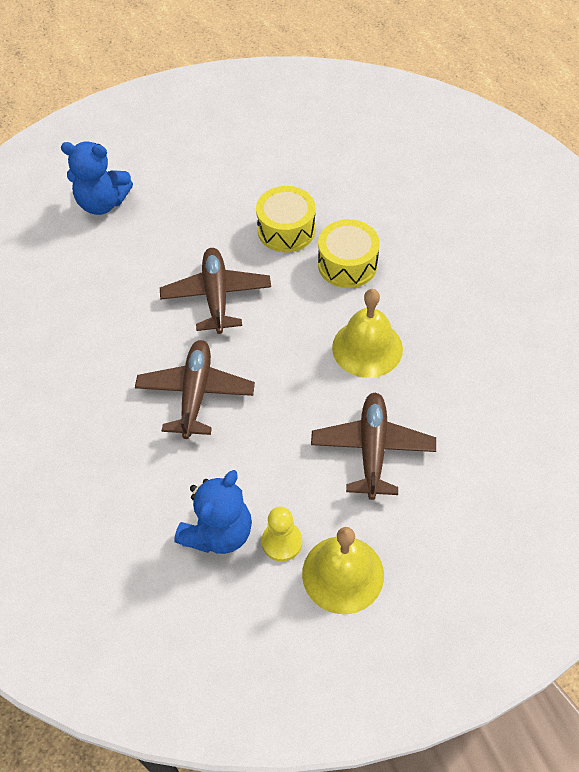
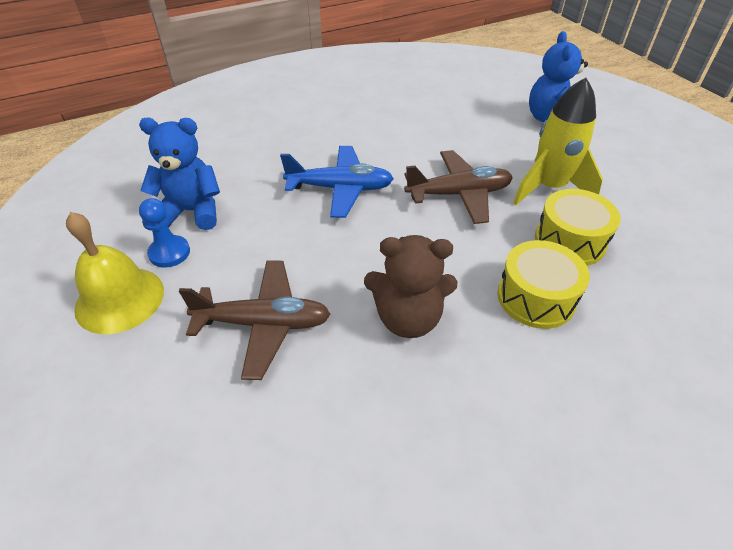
camera: 85 degrees right, 10 degrees down
(195, 393) = (340, 189): brown plane -> blue plane
(215, 228) = (549, 188): none -> yellow rocket
(218, 532) = (192, 211): blue teddy bear -> blue teddy bear turned 150 degrees clockwise
(282, 542) = (169, 253): yellow pawn -> blue pawn
(367, 348) = (408, 318): yellow bell -> brown teddy bear

